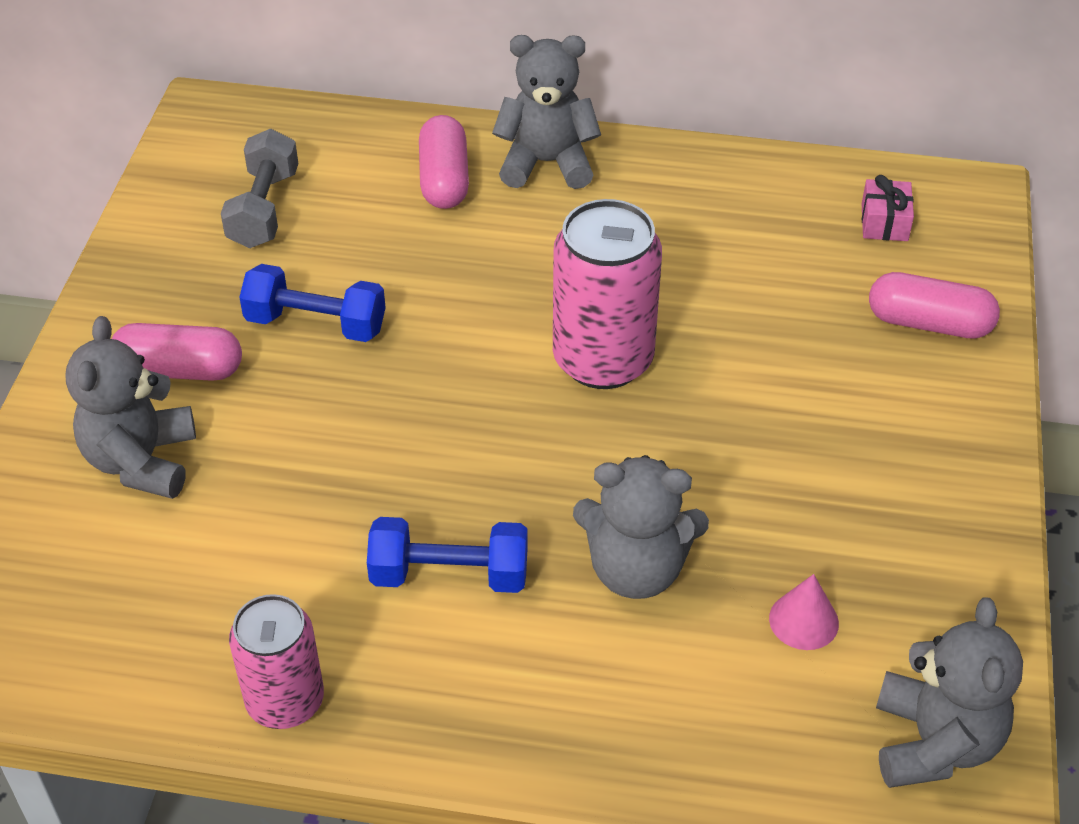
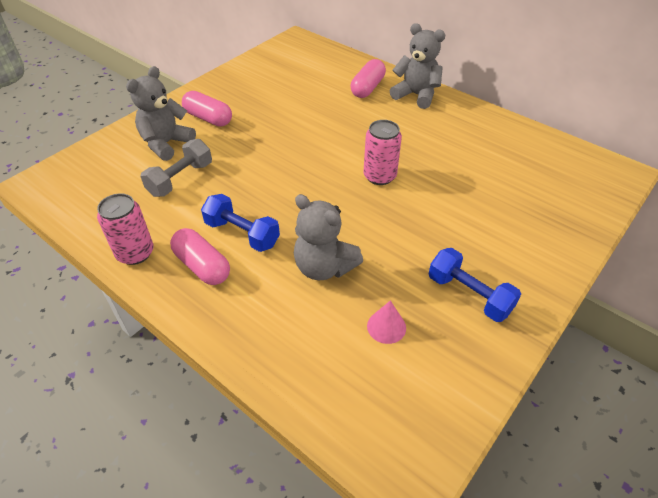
camera: 30 degrees right, 0 degrees up
(264, 209) = (288, 76): grey dumbbell -> grey dumbbell (180, 179)
(316, 324) = (272, 120): blue dumbbell -> blue dumbbell (469, 295)
(603, 360) = (379, 176): pink can -> pink can, size x0.66
(884, 222) = (562, 169): pink gift -> none
(929, 324) = (555, 220): pink capsule -> pink capsule (202, 266)
(934, 743) = (410, 421): grey teddy bear -> none

